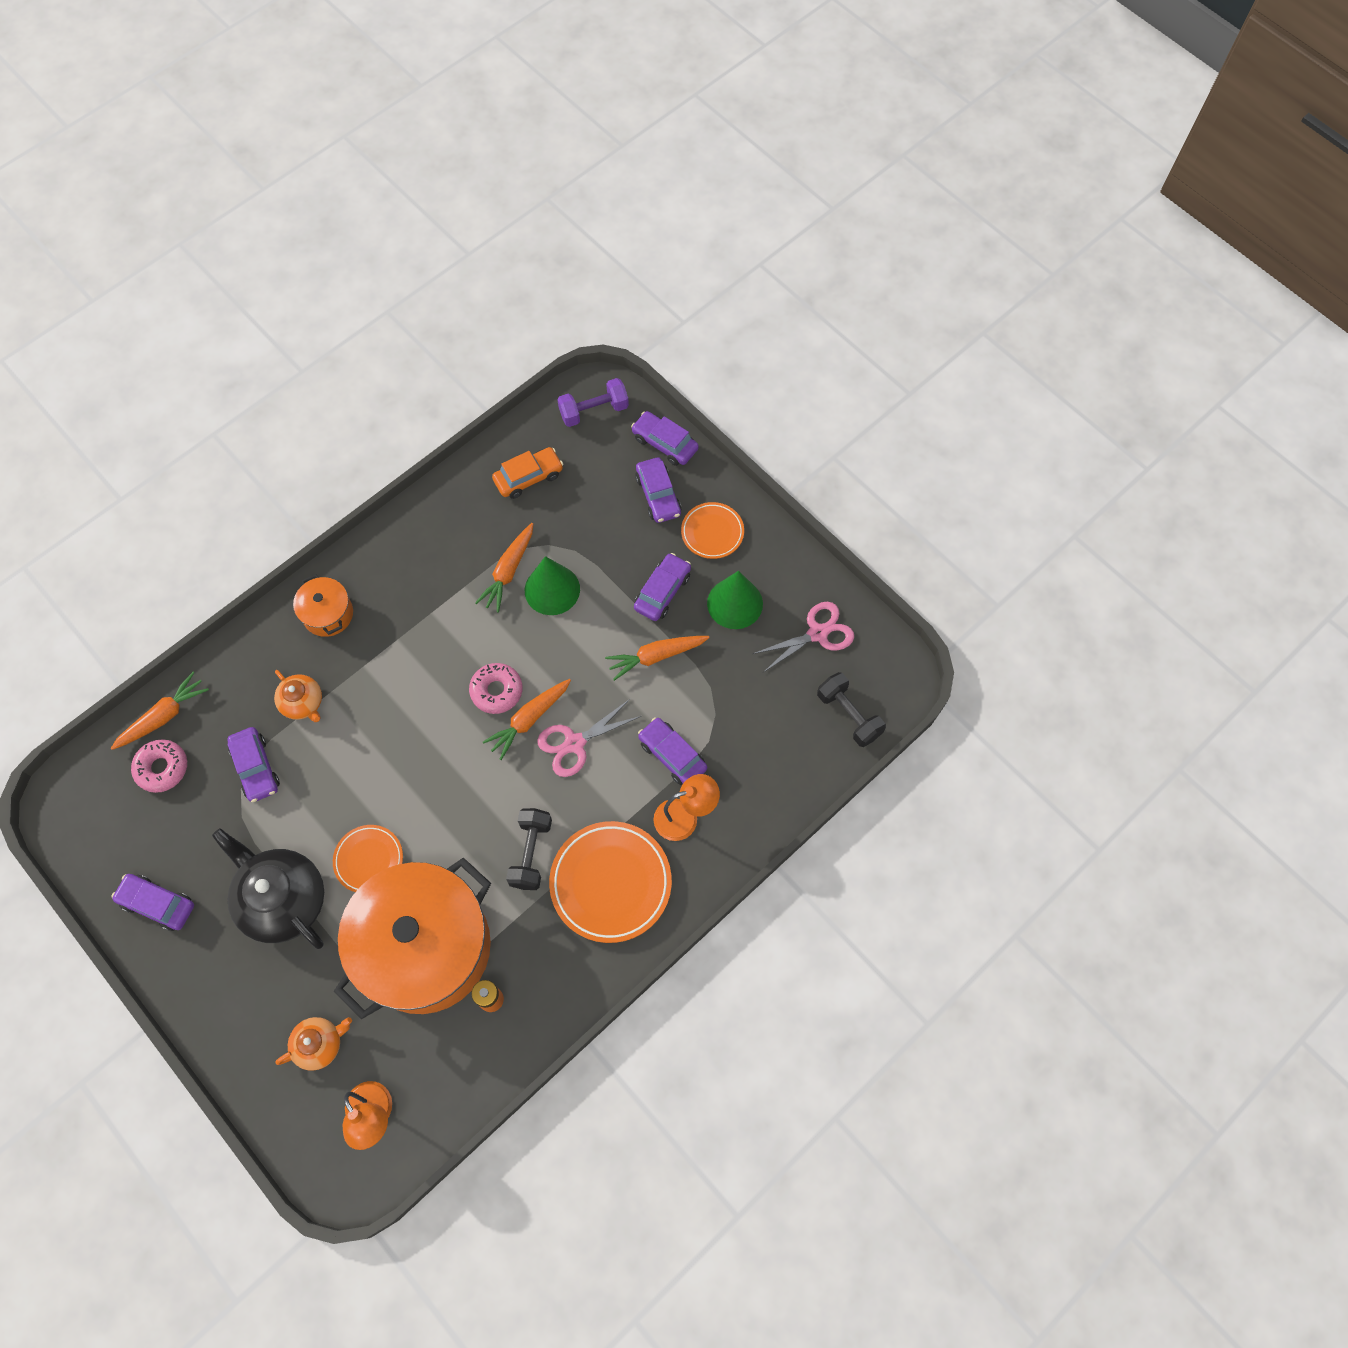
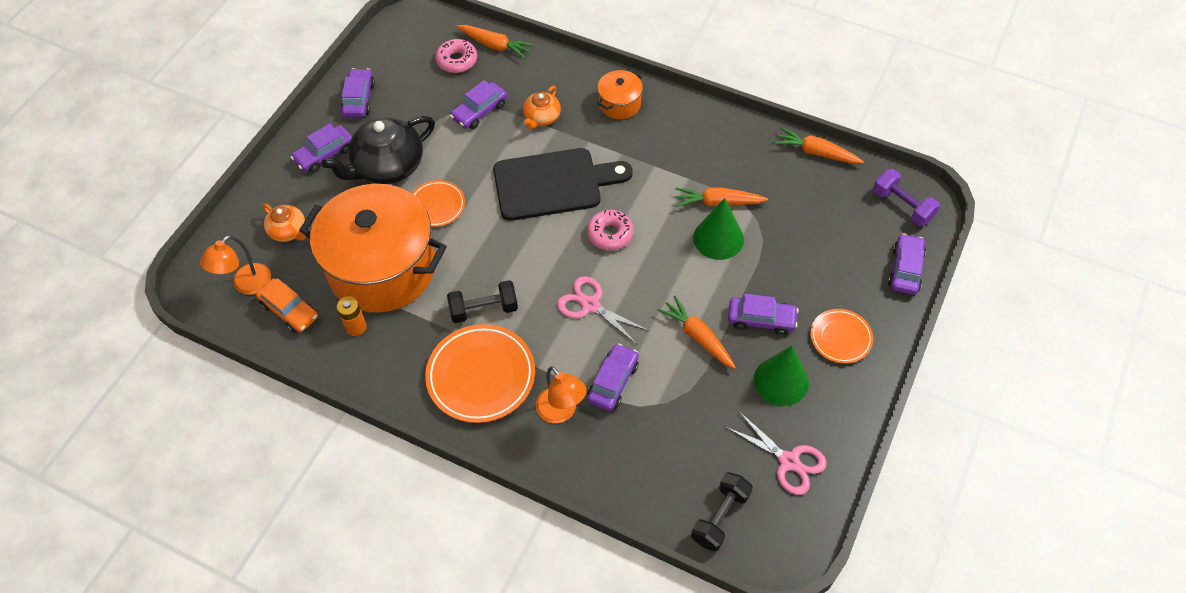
camera: 70 degrees right, 10 degrees down
(282, 899) = (387, 166): black teapot -> black teapot turned 150 degrees counterclockwise
(402, 724) = (553, 184): none -> black cutting board
(528, 477) = (810, 184): orange car -> orange car (289, 310)
(529, 720) = (596, 265): orange carrot -> orange carrot (816, 152)
(658, 495) = (851, 283): purple car -> purple car (324, 154)

